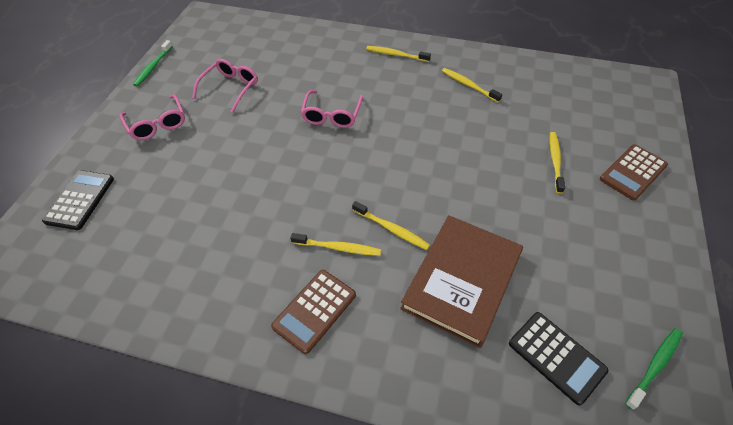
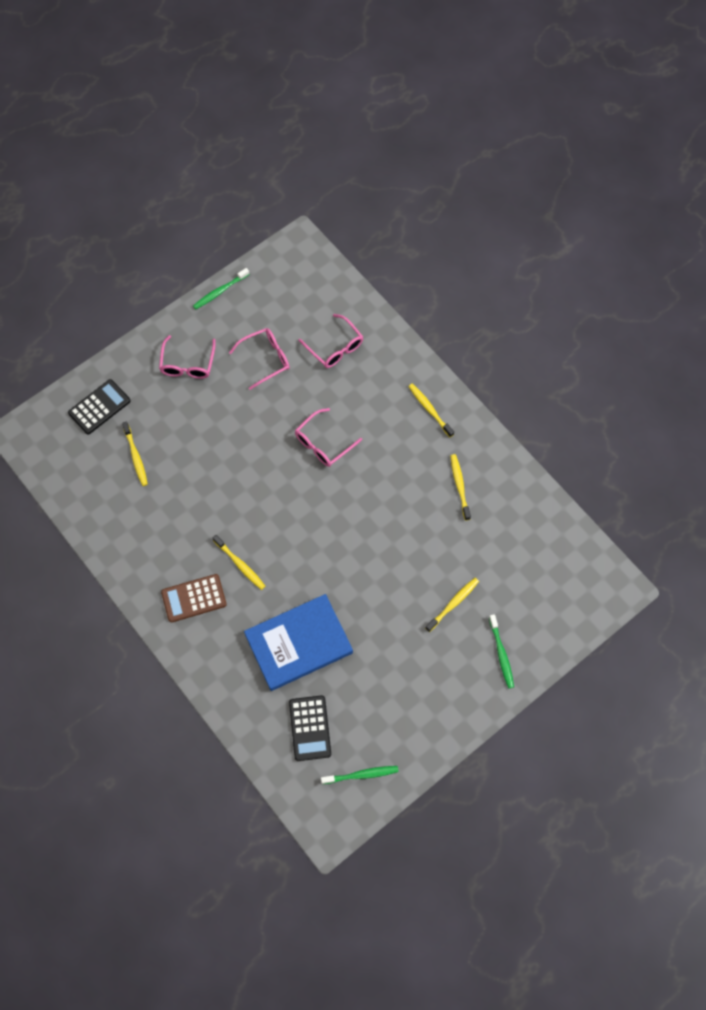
camera: 35 degrees right, 15 degrees up
(285, 55) = (335, 347): none -> pink glasses
(391, 229) = (285, 575): yellow toothbrush -> yellow toothbrush (135, 456)
(462, 281) = (299, 644): brown book -> blue book
(633, 172) = (501, 653): brown calculator -> green toothbrush

